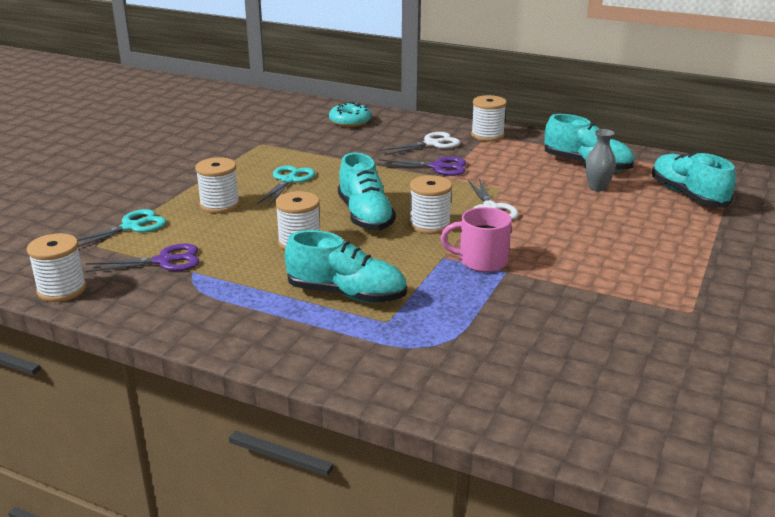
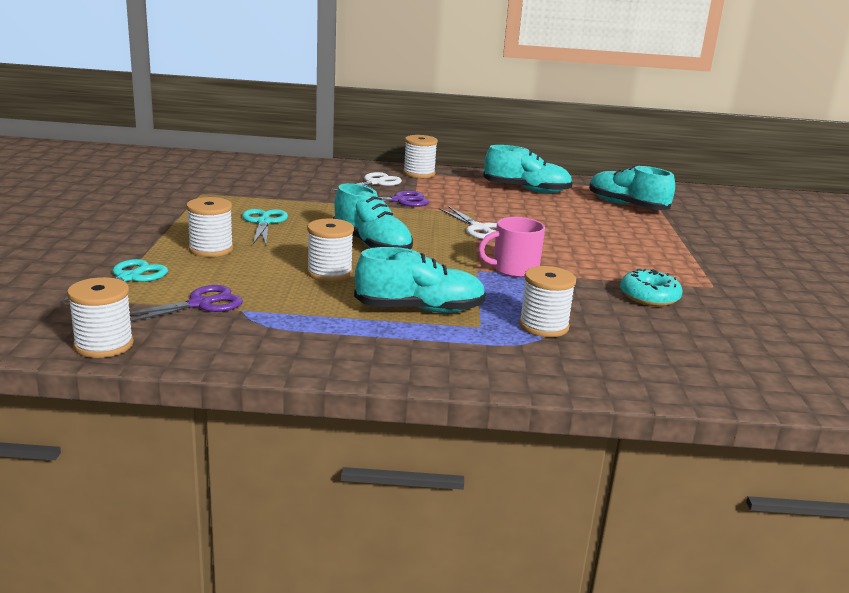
camera: 25 degrees left, 5 degrees down
(350, 121) = (276, 170): turquoise donut -> turquoise donut (649, 297)
(430, 225) = (439, 246): white spool -> white spool (543, 326)
(597, 188) = (552, 206): grey vase -> none

